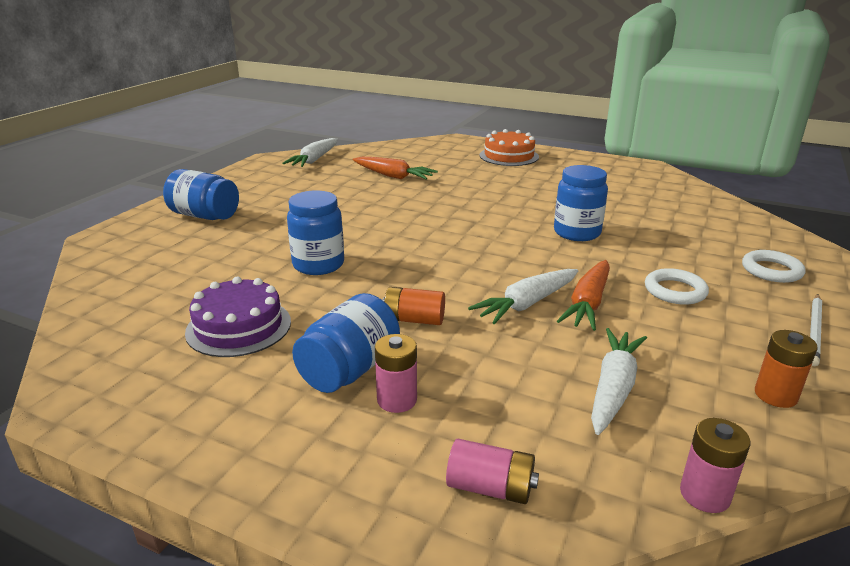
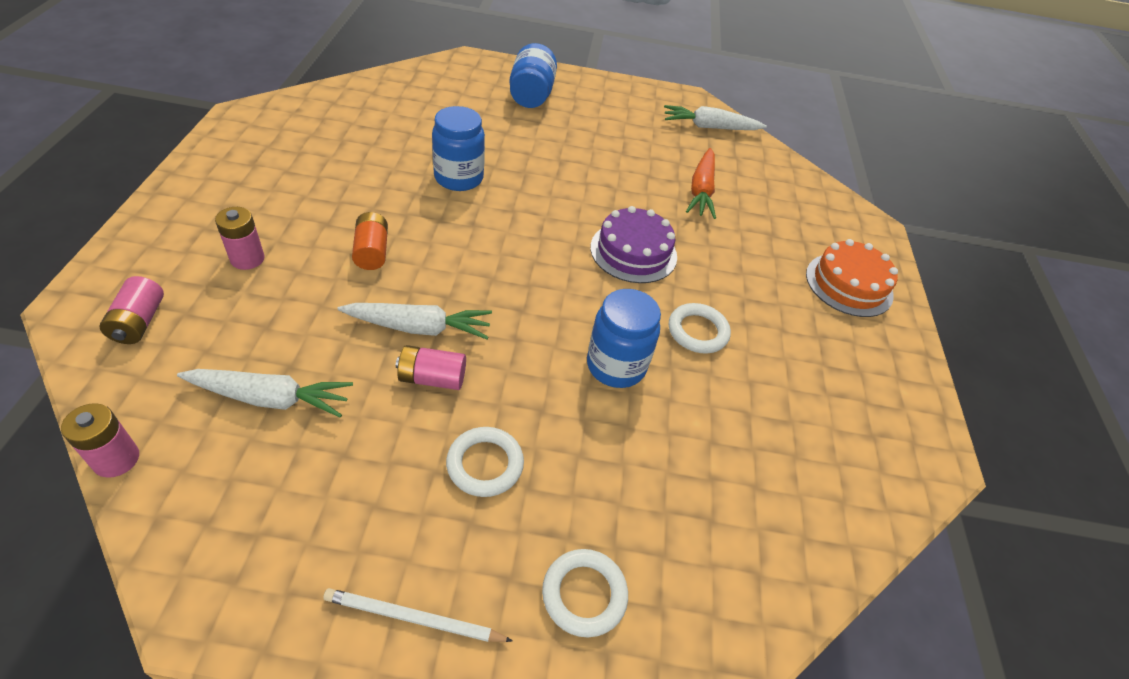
camera: 65 degrees right, 20 degrees up
(239, 327) = (342, 159): purple cake -> purple cake (633, 252)
(349, 369) = (287, 227): blue jar -> none
(527, 304) = (419, 327): white carrot -> white carrot turned 150 degrees clockwise
(545, 203) = (697, 331): none -> white ring
(588, 303) = (432, 378): orange carrot -> pink battery
(775, 395) = (265, 543): orange battery -> none

